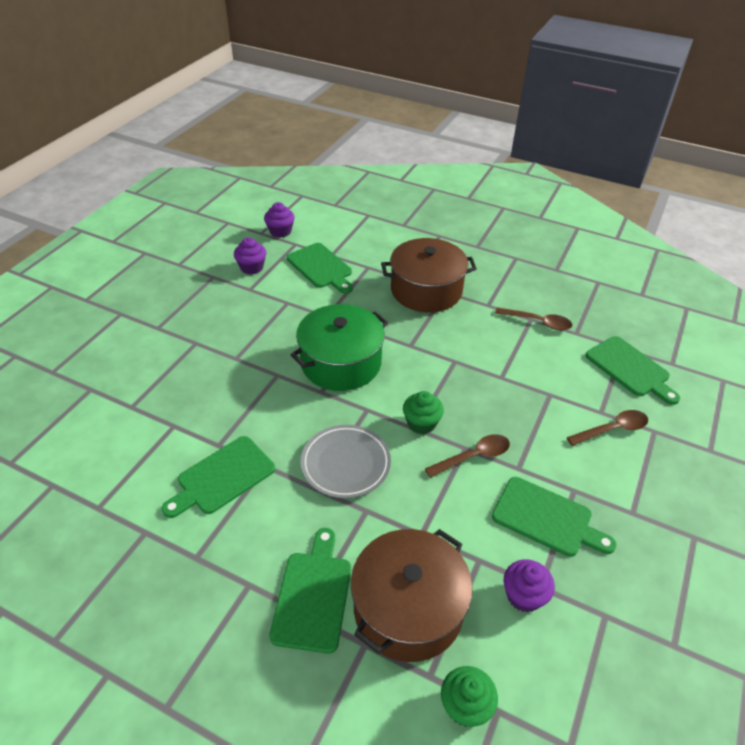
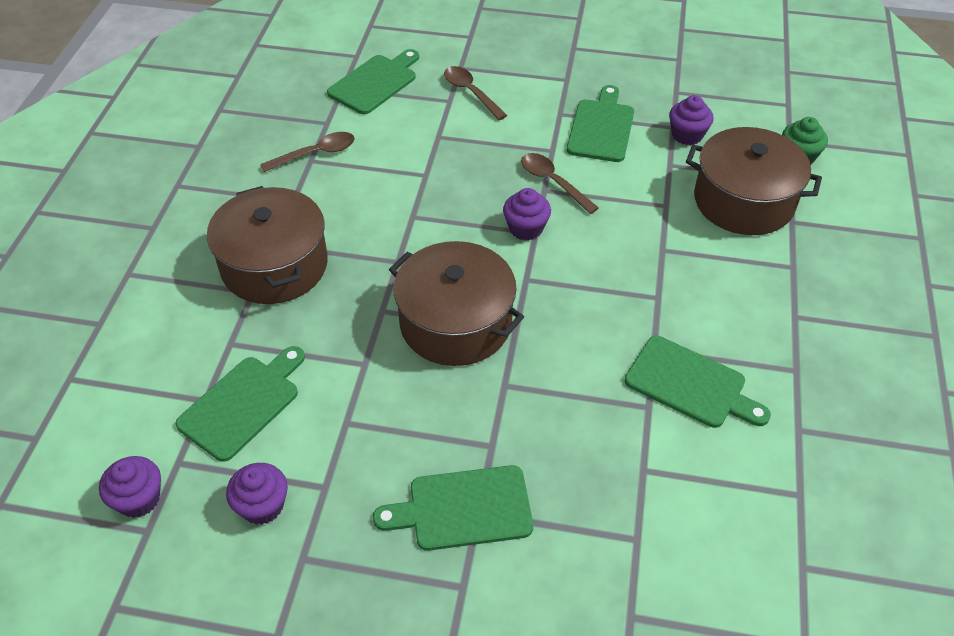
camera: 105 degrees left, 5 degrees up
(313, 595) = (774, 265): green cutting board -> green cutting board (463, 508)
(341, 362) = (455, 323): green pot -> brown pot
(345, 464) = (614, 279): grey plate -> none
(421, 423) = (526, 228): green cupcake -> purple cupcake
(538, 322) = (315, 154): brown spoon -> brown spoon turned 60 degrees clockwise

